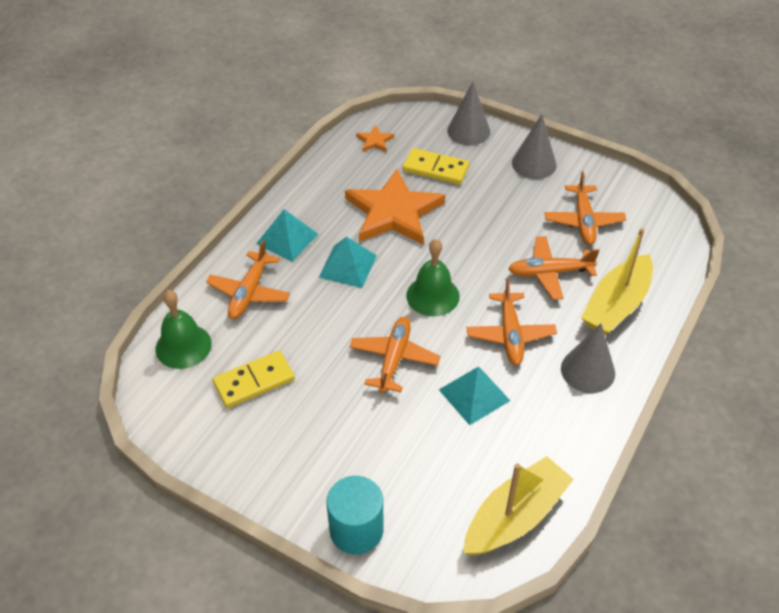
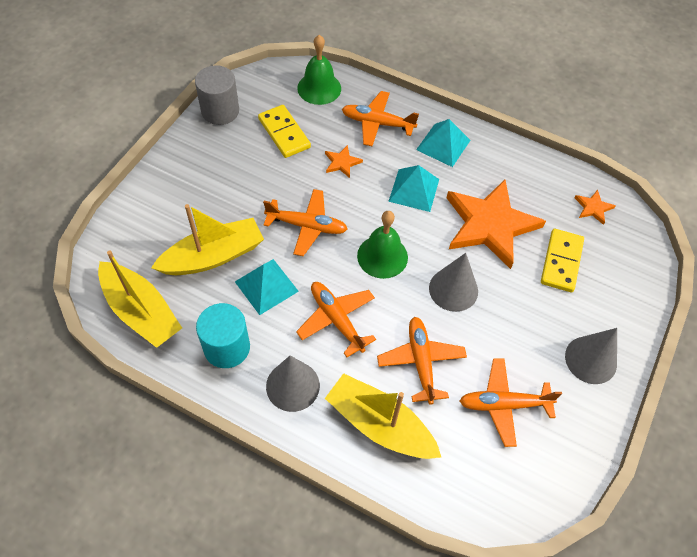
camera: 85 degrees right, 10 degrees up
(207, 452) = (220, 111): none -> grey cylinder
(305, 326) = (342, 163): none -> orange star
(356, 530) = (144, 203): turquoise cylinder -> turquoise cylinder (227, 347)
(436, 447) = (213, 256): none -> yellow boat
(468, 131) = (632, 295): grey cone -> grey cone (453, 289)
(510, 335) = (336, 320): orange plane -> orange plane turned 60 degrees clockwise

